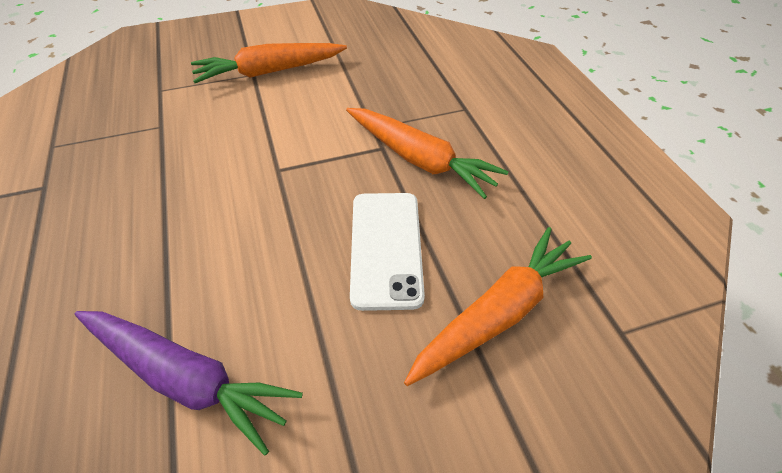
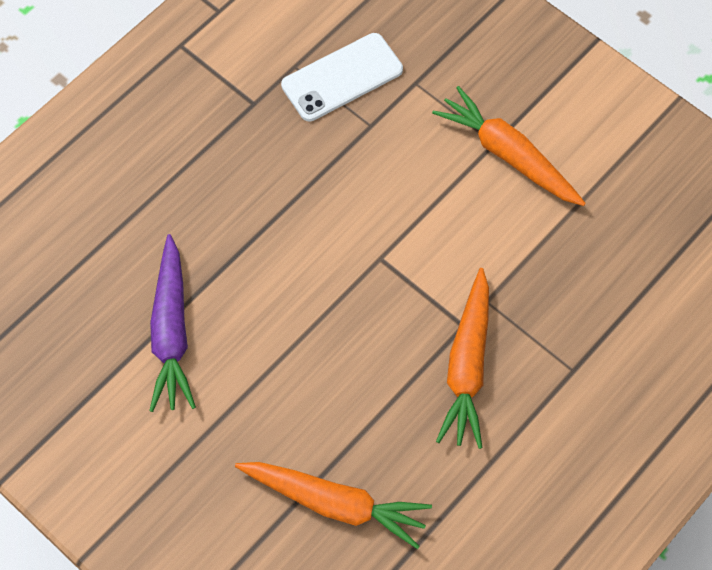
camera: 60 degrees right, 15 degrees up
(386, 248) = (348, 393): white phone -> white phone (342, 77)

